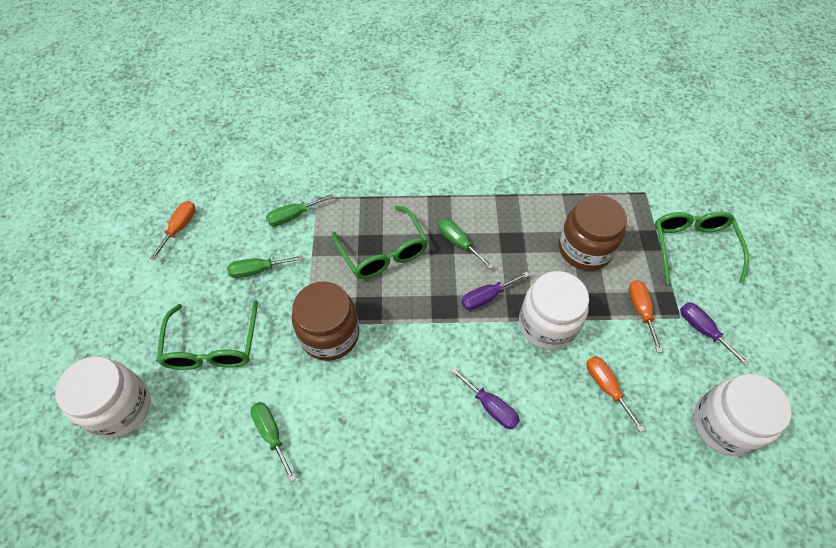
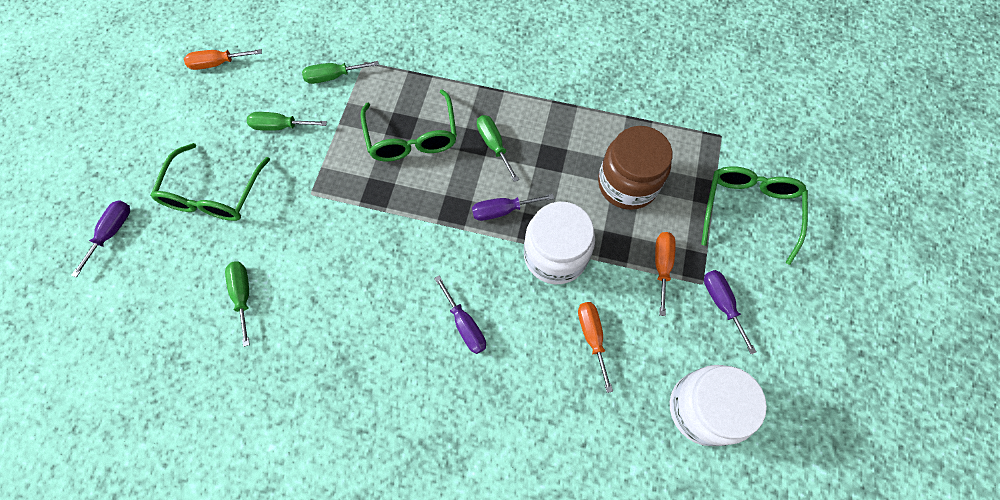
camera: 15 degrees right, 10 degrees up
(120, 407) = (112, 232): white jar -> purple screwdriver
(180, 228) = (218, 63): orange screwdriver -> orange screwdriver turned 135 degrees counterclockwise
(330, 334) = (330, 210): brown jar -> none

